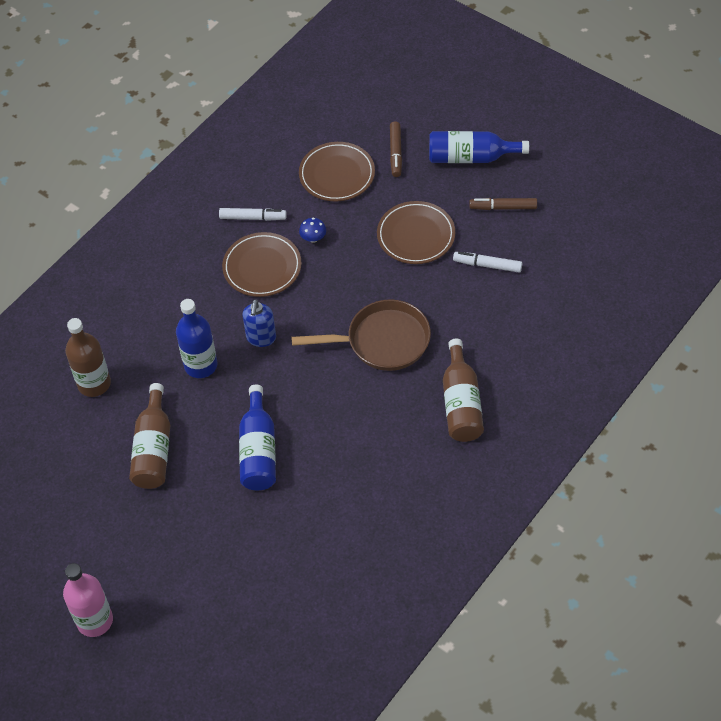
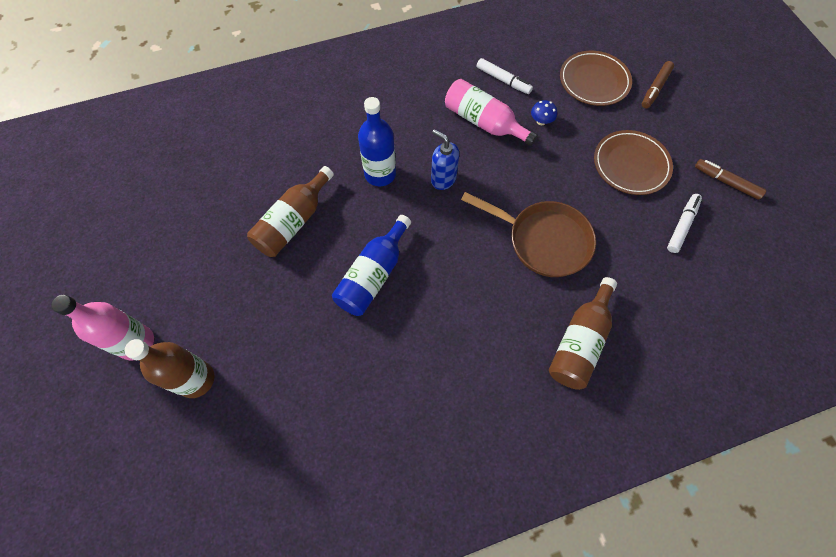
camera: 30 degrees right, 10 degrees up
(94, 383) = (291, 142): brown bottle -> brown bottle (196, 379)
(261, 338) = (443, 179): blue soap dispenser -> blue soap dispenser turned 90 degrees clockwise
(262, 267) = (484, 122): brown plate -> pink bottle
(470, 157) = (720, 124): blue bottle -> none
(487, 265) = (681, 226): white marker -> white marker turned 75 degrees clockwise

